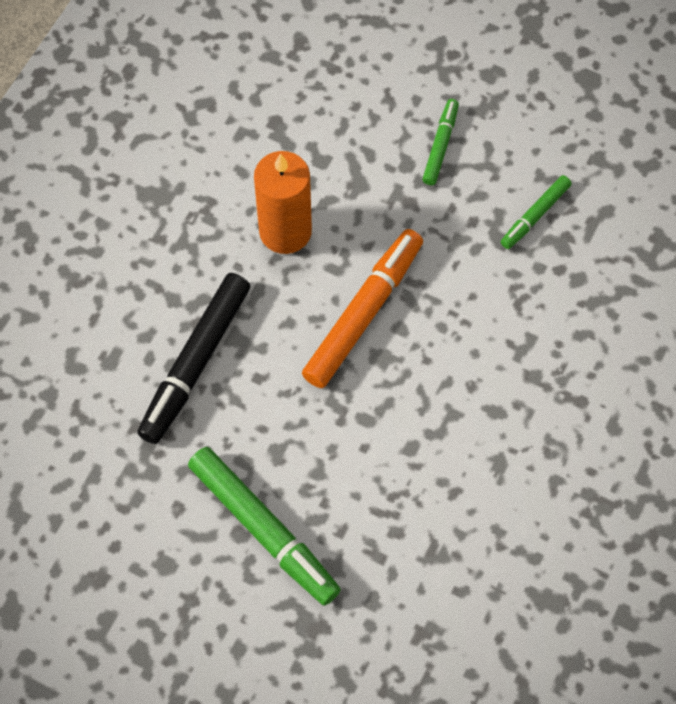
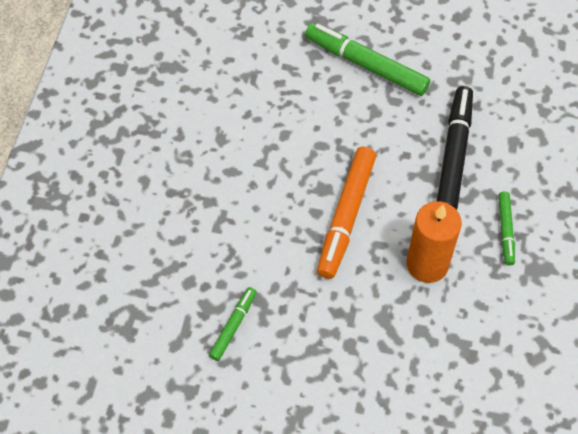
camera: 165 degrees right, 5 degrees down
(440, 145) = (326, 369): green marker -> green marker (505, 230)

